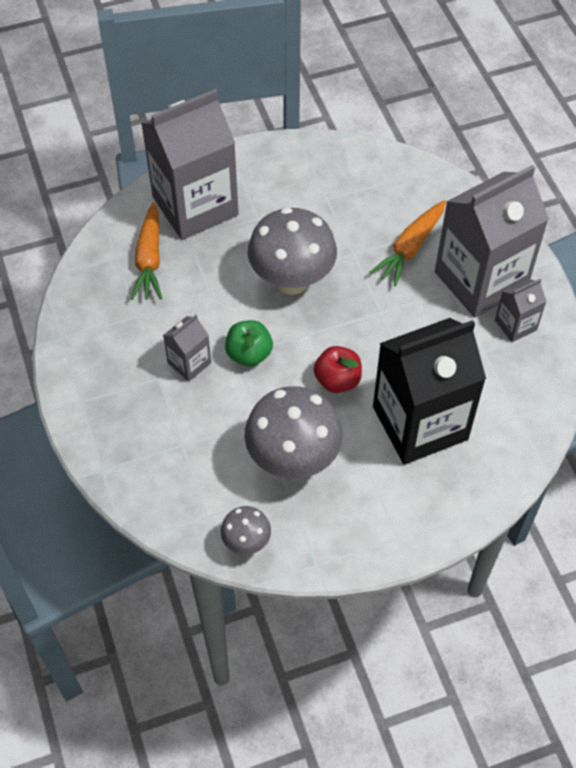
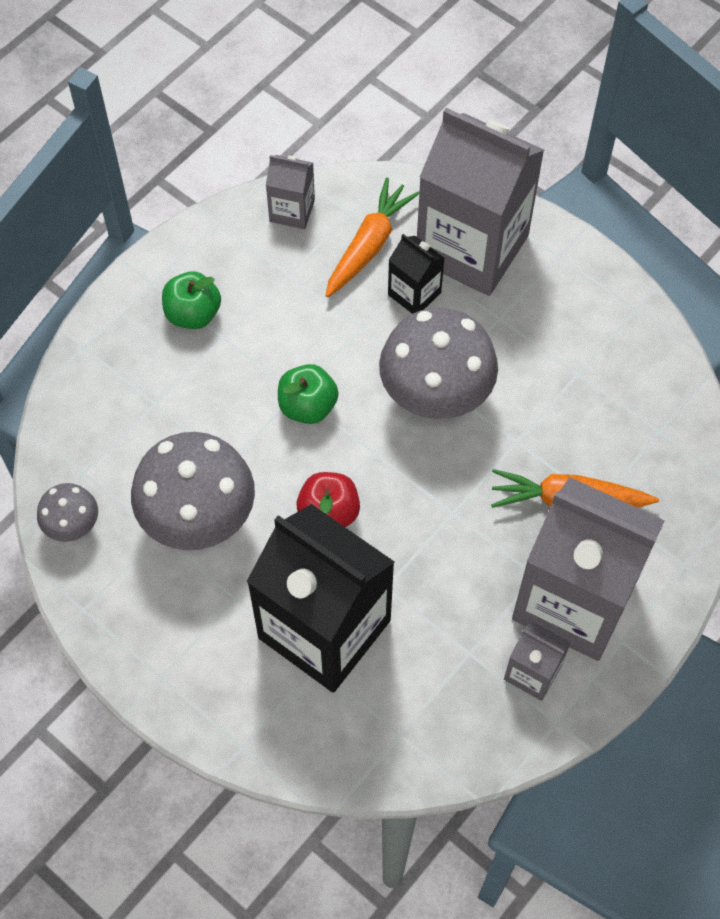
camera: 60 degrees right, 5 degrees up
(126, 387) = (193, 314): none -> green apple
(149, 259) = (369, 245): orange carrot -> orange carrot turned 150 degrees clockwise
(189, 363) = (260, 355): grey carton -> grey carton (292, 210)
(206, 253) = (414, 294): none -> black carton

